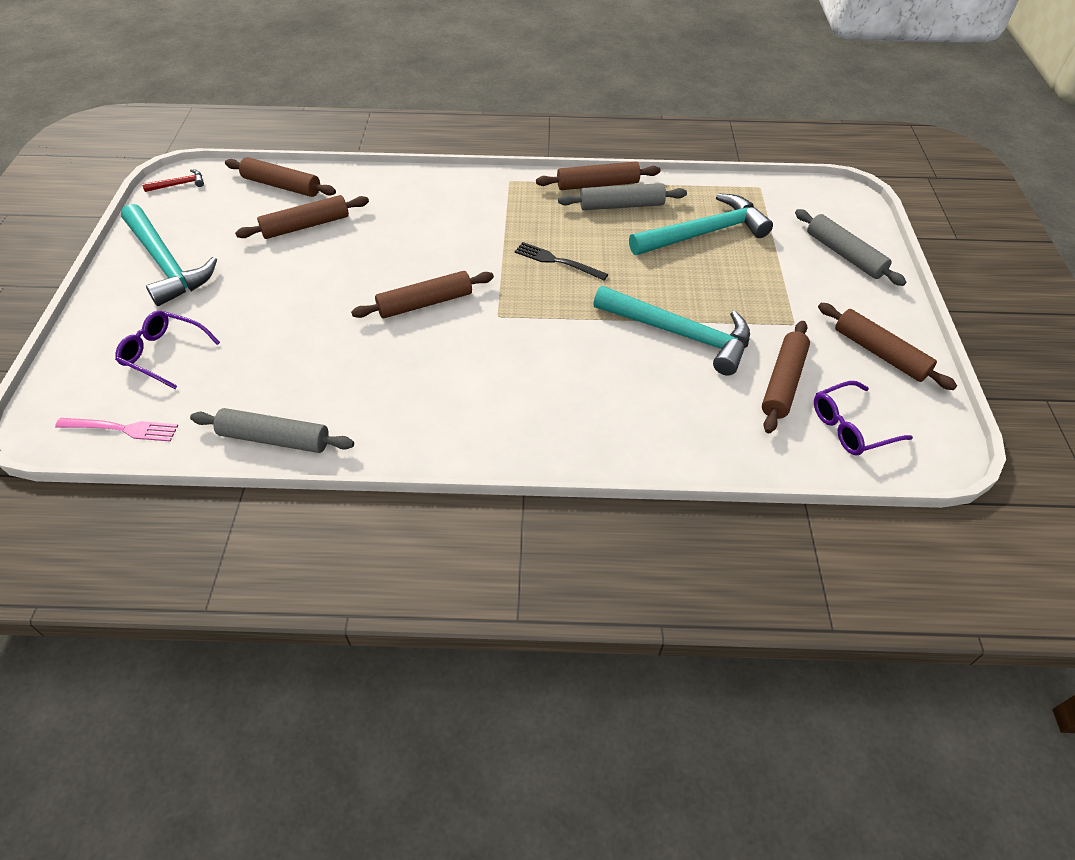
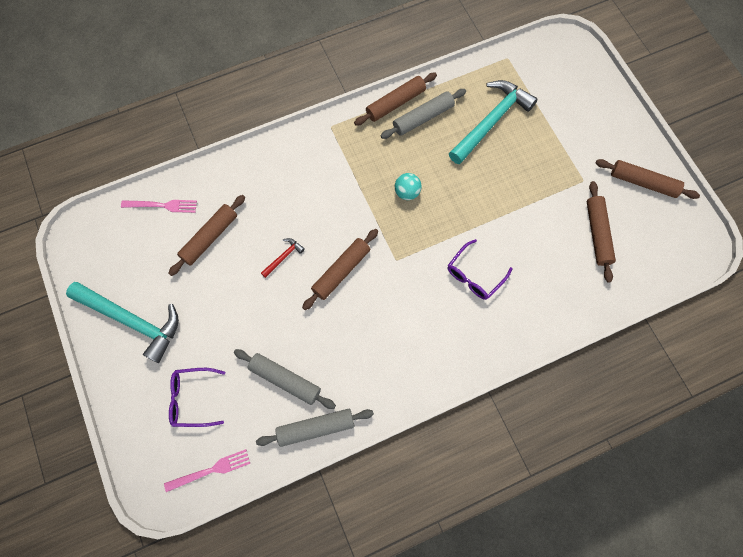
camera: 25 degrees left, 20 degrees up
(179, 184) = (80, 239): red hammer -> red hammer (283, 257)
(282, 186) = (163, 205): brown rolling pin -> pink fork
(556, 261) = (407, 192): black fork -> turquoise ball
(680, 334) = (519, 222): turquoise hammer -> none
(844, 255) = (589, 102): grey rolling pin -> grey rolling pin (285, 380)
(850, 427) = (649, 251): purple glasses -> purple glasses (474, 275)

